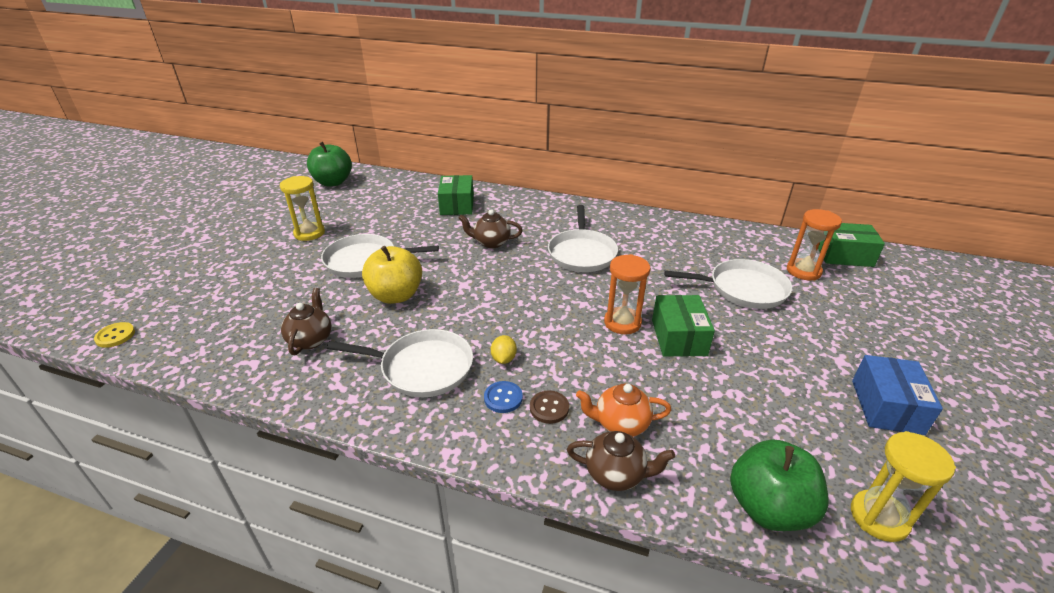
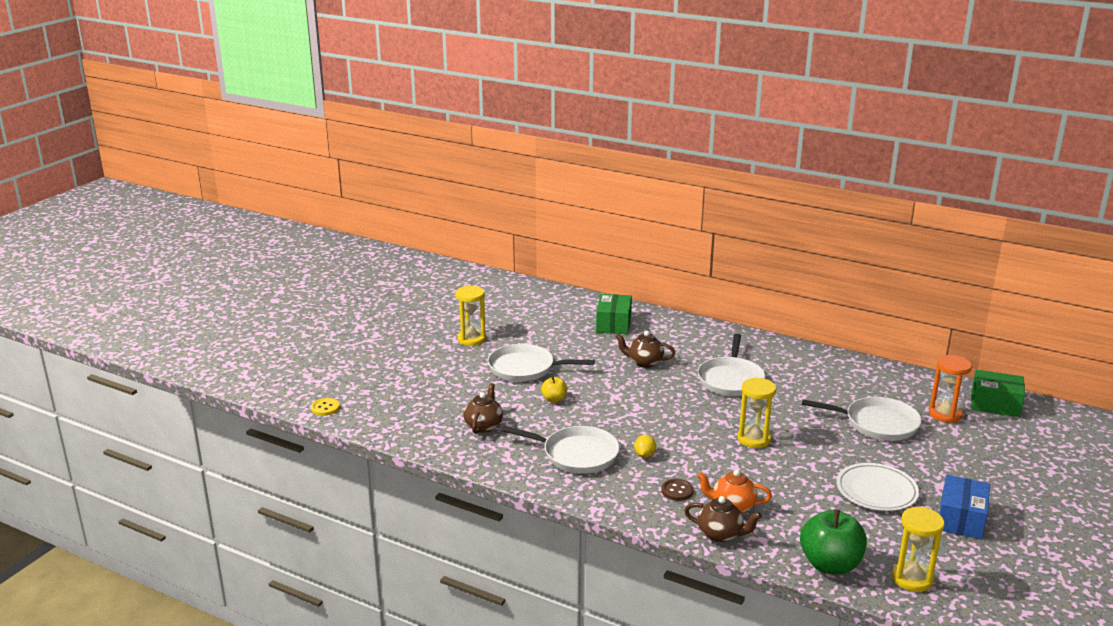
camera: 10 degrees right, 10 degrees down
(333, 182) = (489, 291): green apple -> none
(396, 295) = (554, 399): yellow apple -> yellow apple, size x0.51
(503, 398) = (641, 481): blue button -> none
(622, 322) = (754, 439): orange hourglass -> yellow hourglass
(678, 337) = (801, 455): green box -> none
(777, 377) = (876, 491): none -> white plate

